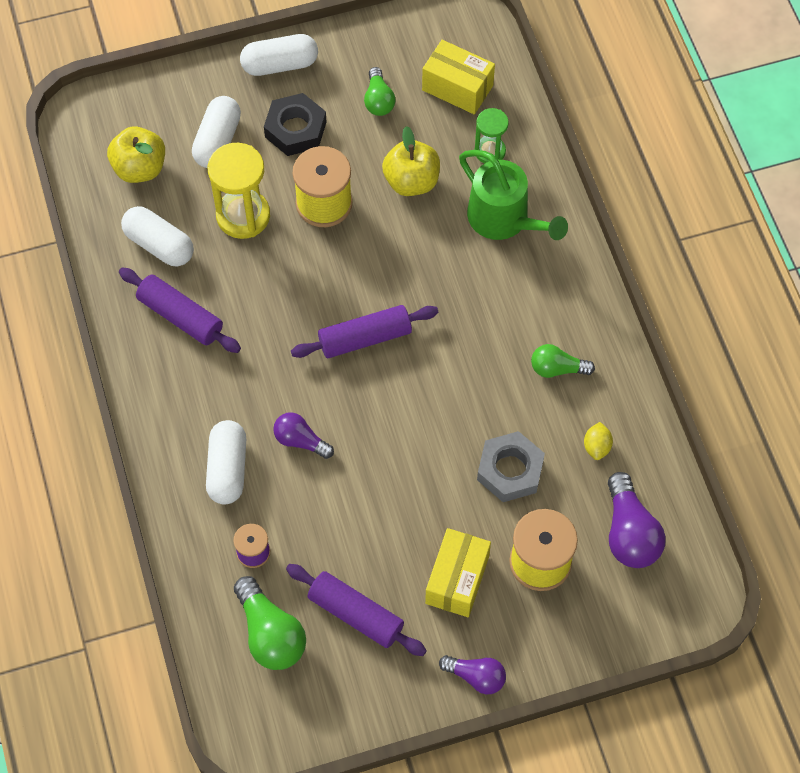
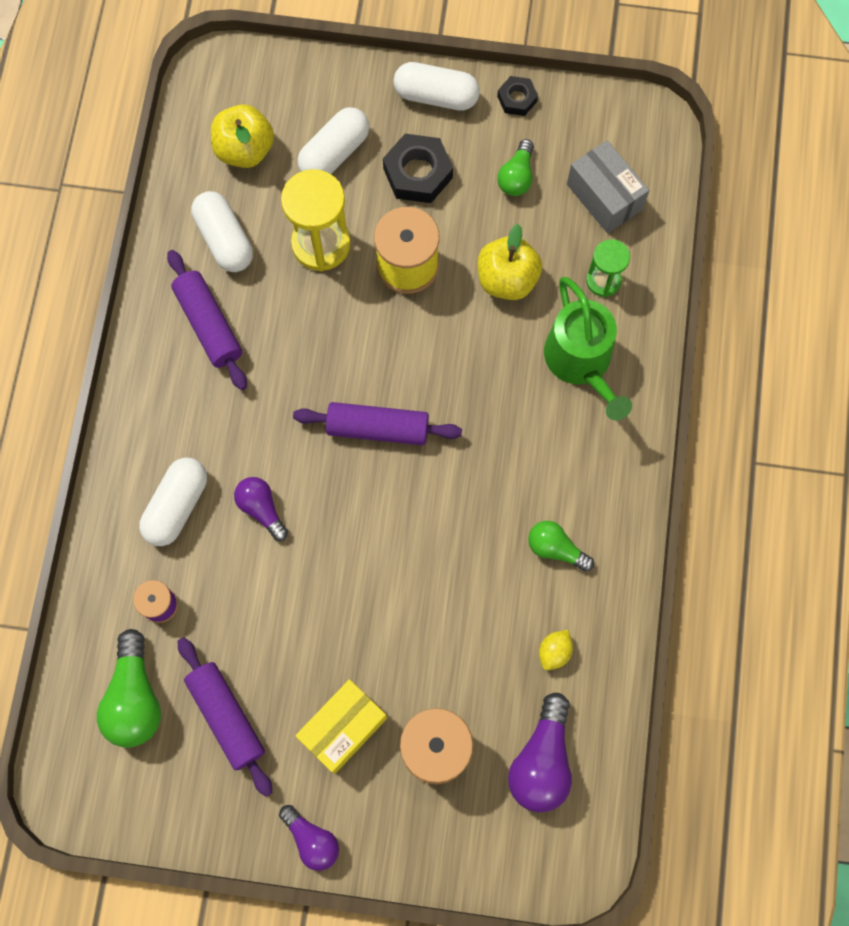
camera: 25 degrees right, 10 degrees up
(348, 41) = (517, 99): none -> black nut
(457, 88) = (604, 197): yellow box -> grey box
(510, 470) = (453, 636): grey nut -> none

